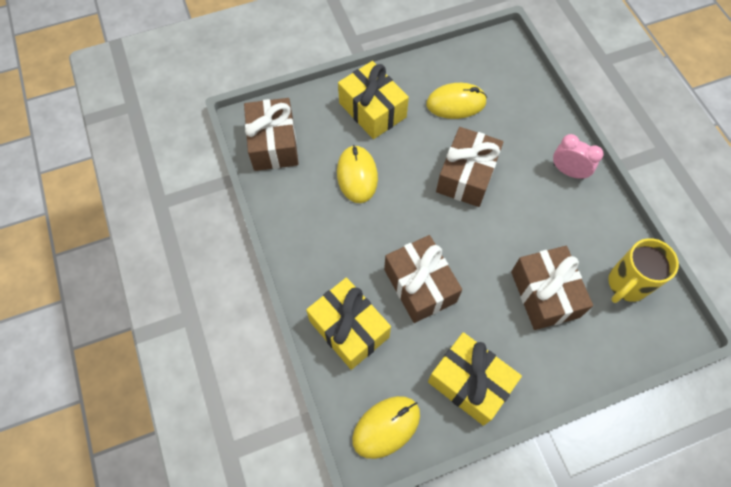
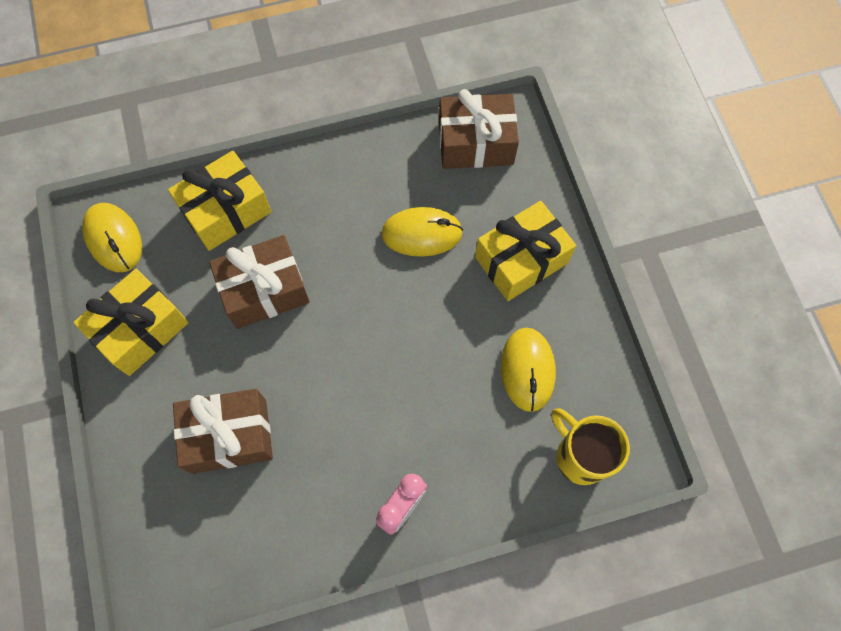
camera: 95 degrees right, 5 degrees up
(466, 176) = (408, 366): brown gift -> none
(626, 284) = (224, 546): yellow mug -> yellow mug (579, 456)

